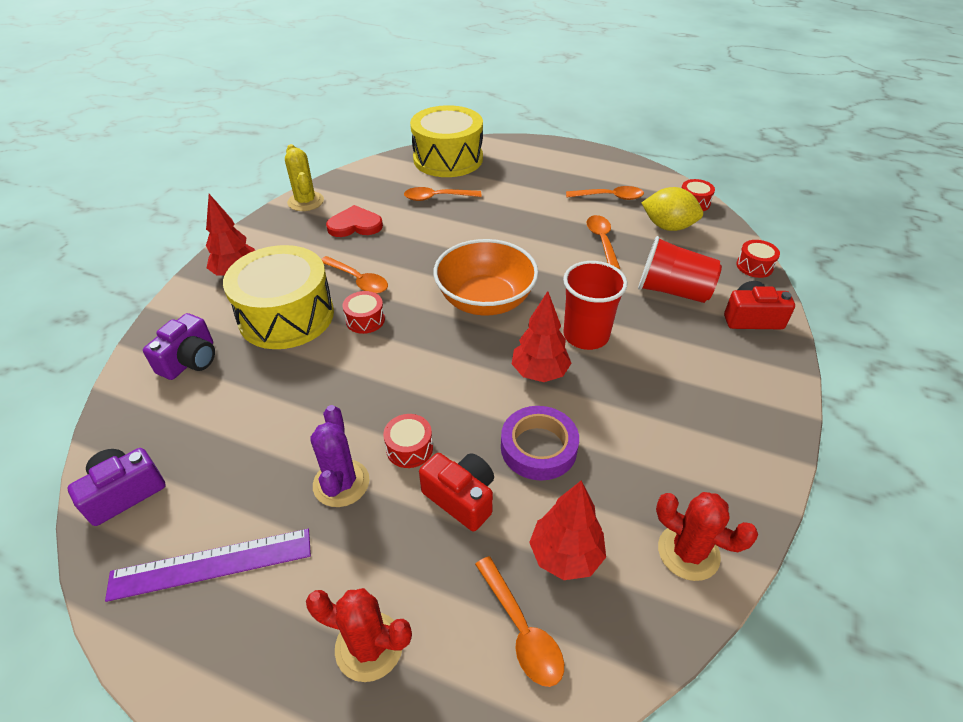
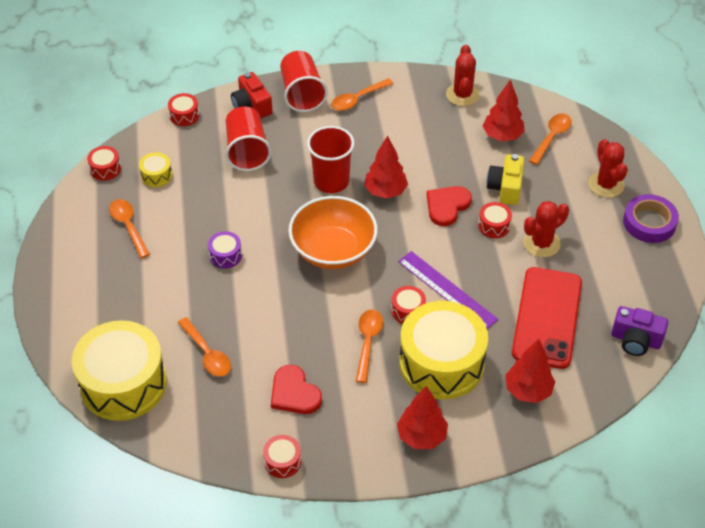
camera: 120 degrees left, 5 degrees up
(190, 360) = (528, 390): purple camera -> red tree
(211, 564) = (630, 268): purple ruler -> purple ruler (447, 290)
(243, 424) = (547, 317): none -> red phone
(305, 201) = (282, 461): yellow cactus -> red drum
(341, 483) = (541, 243): purple cactus -> red cactus
(461, 498) = (505, 188): red camera -> yellow camera
(476, 418) = (447, 206): none -> red heart
(534, 235) = (225, 255): none -> purple drum
(538, 447) = (445, 170): purple tape -> purple tape (649, 222)
(602, 241) = (205, 209): orange spoon -> orange spoon (357, 99)
(668, 227) = (156, 175): yellow lemon -> yellow drum
(760, 368) = (302, 94): none -> red cup

